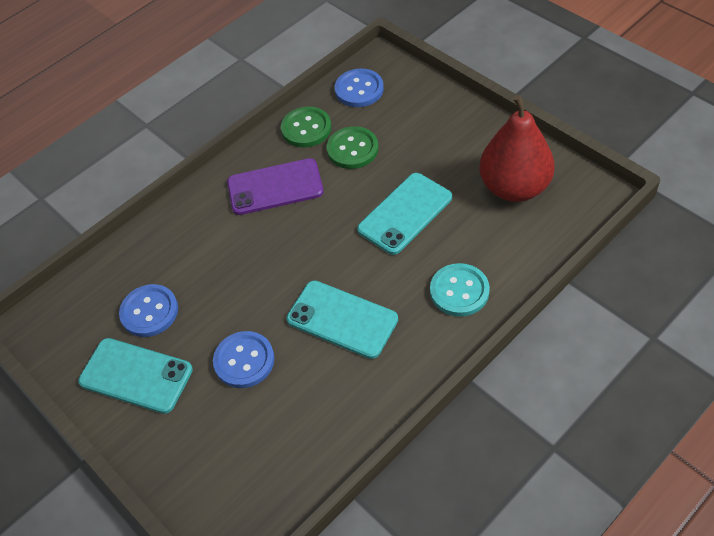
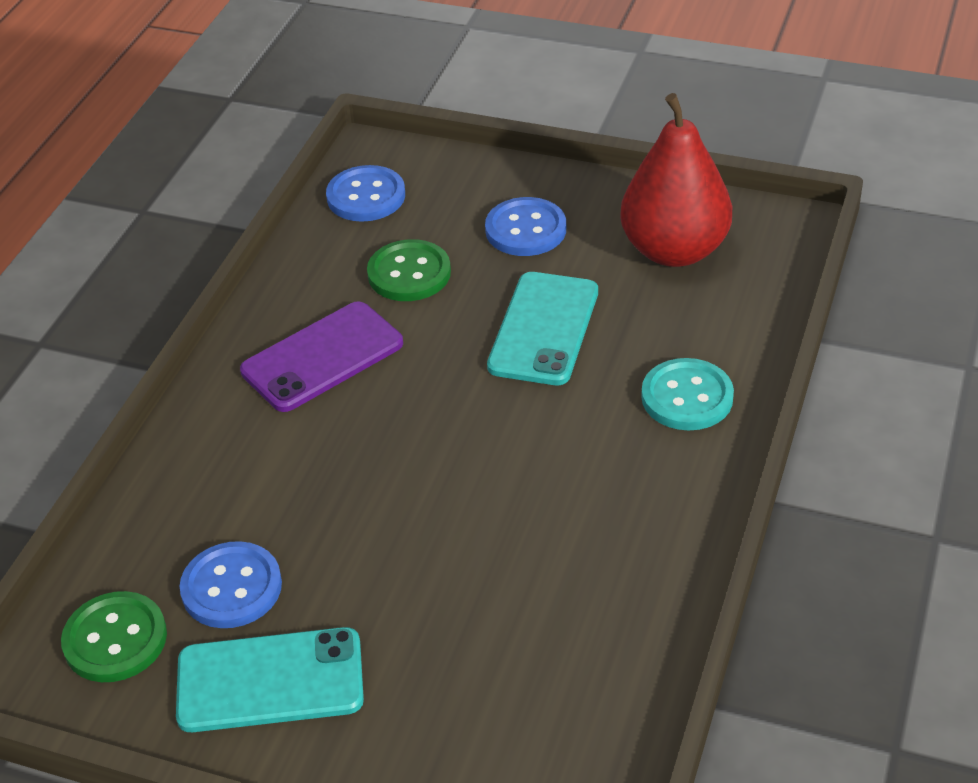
camera: 30 degrees left, 10 degrees down
(244, 361) = (433, 595): blue button -> blue button (525, 230)
(306, 128) = (318, 268): green button -> green button (115, 639)
(342, 319) = (545, 489): turquoise phone -> none

